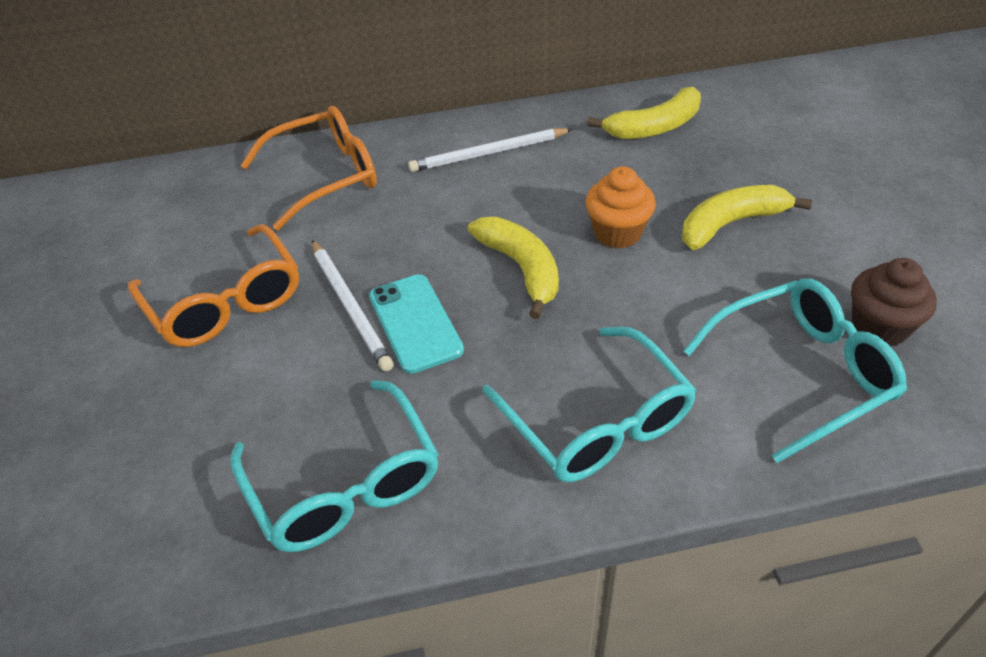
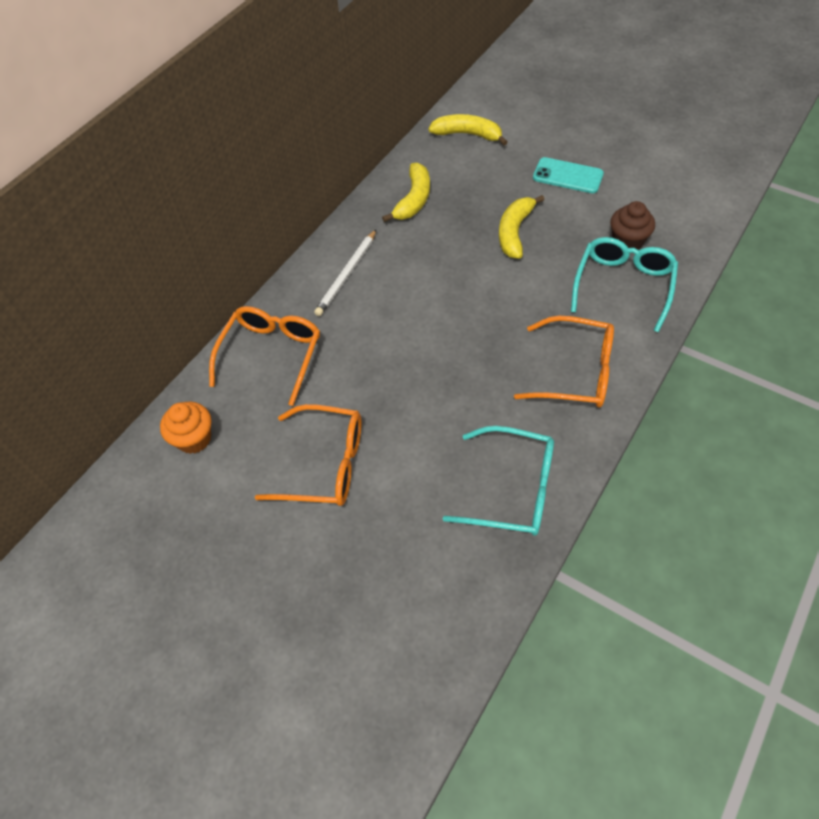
camera: 45 degrees left, 10 degrees up
(350, 306) = (395, 412): white pencil -> none
(415, 323) = (439, 394): turquoise phone -> turquoise phone (567, 176)
(521, 268) = (451, 327): yellow banana -> yellow banana (468, 134)
(597, 422) = (575, 372): turquoise glasses -> orange glasses
(617, 233) = (471, 274): orange cupcake -> orange cupcake (194, 439)

